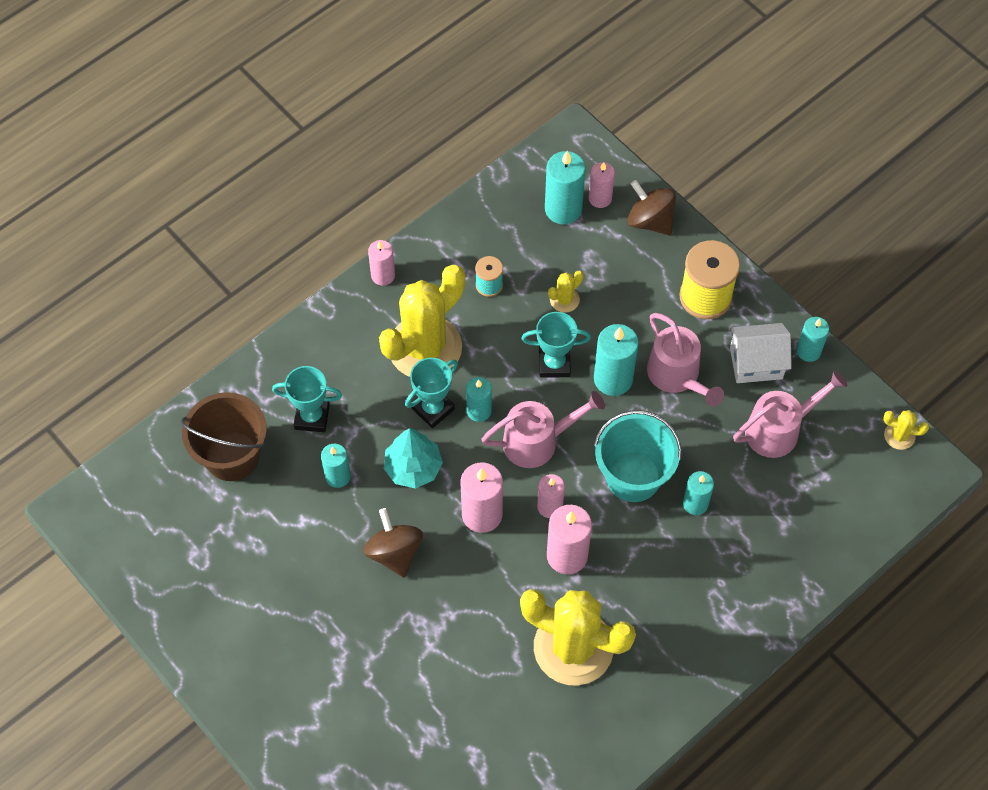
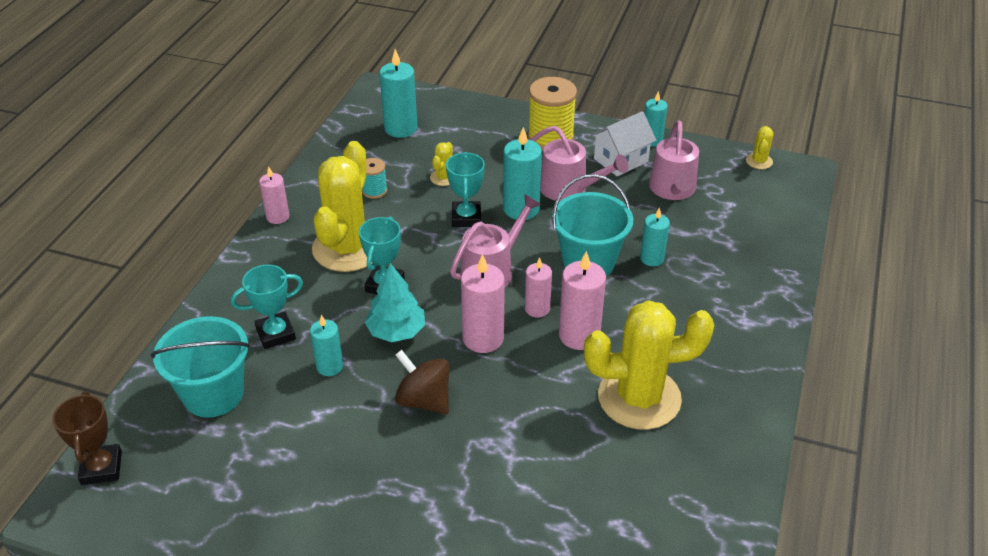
camera: 30 degrees left, 20 degrees down
(118, 485) = (101, 468): none -> brown trophy
(232, 456) = (213, 394): brown bucket -> turquoise bucket
(479, 411) = (426, 270): turquoise candle -> none
(554, 364) = (466, 218): turquoise trophy -> turquoise trophy turned 60 degrees counterclockwise
(600, 198) = (425, 113): pink candle -> none
(650, 220) = (473, 112): brown spinning top -> none
(779, 429) = (673, 190): pink watering can -> pink watering can turned 150 degrees clockwise
(899, 436) = (759, 161): yellow cactus -> yellow cactus turned 60 degrees counterclockwise

